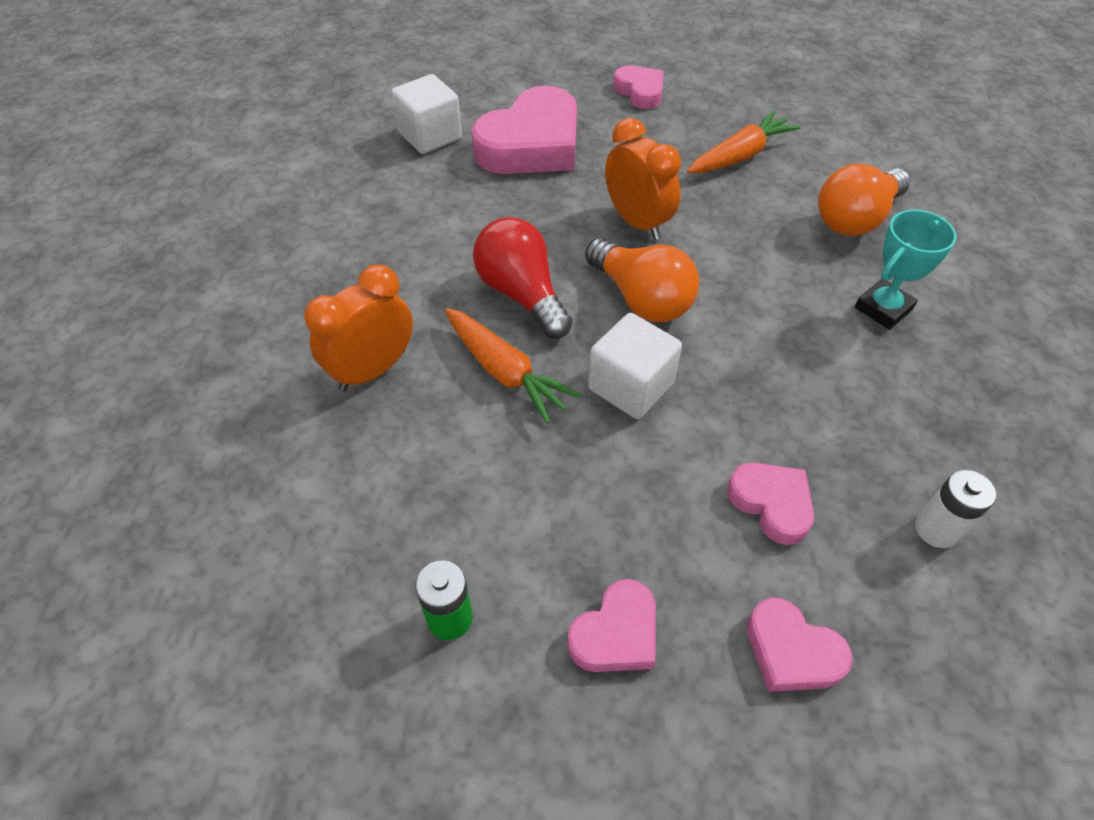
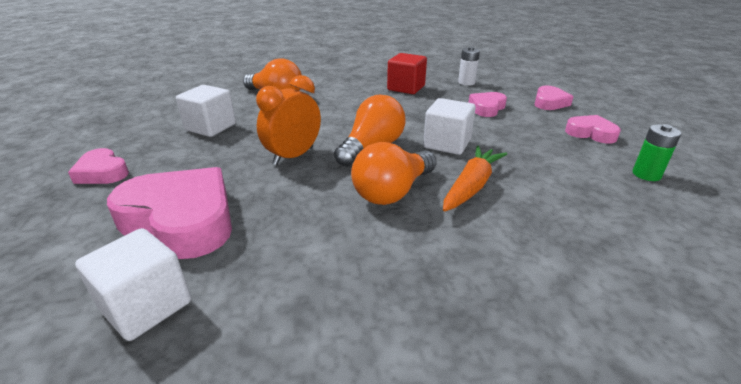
camera: 105 degrees left, 20 degrees down
(373, 370) = (523, 249): orange clock -> none
(522, 294) = (392, 192): red light bulb -> orange light bulb
(640, 92) = (102, 172): pink heart -> pink heart turned 90 degrees counterclockwise
(740, 156) = (210, 127): orange carrot -> white cube
(883, 308) = (346, 90): turquoise trophy -> none
(897, 402) = (406, 88): none -> red cube

